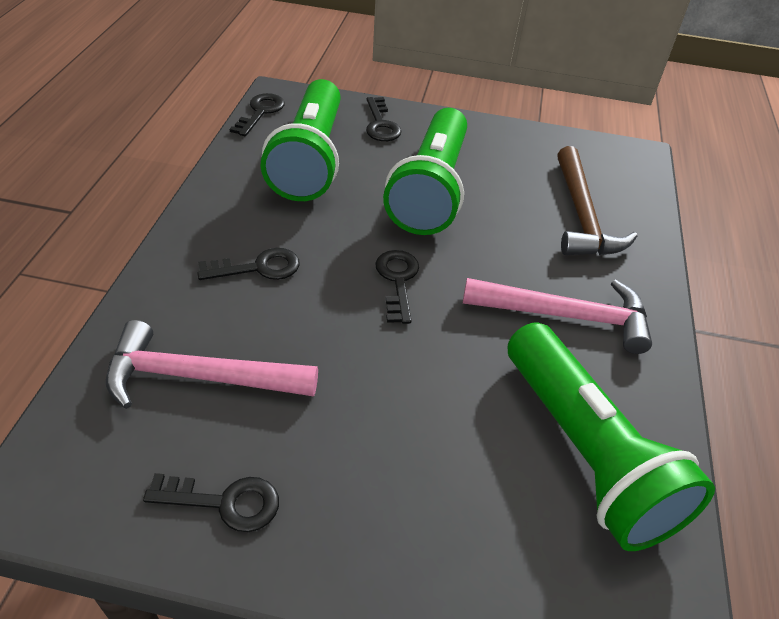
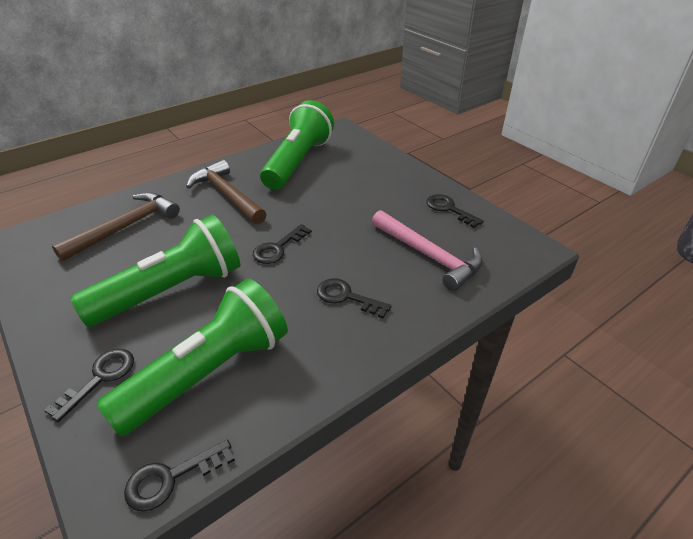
camera: 135 degrees left, 5 degrees down
(566, 316) = (227, 195): pink hammer -> brown hammer

